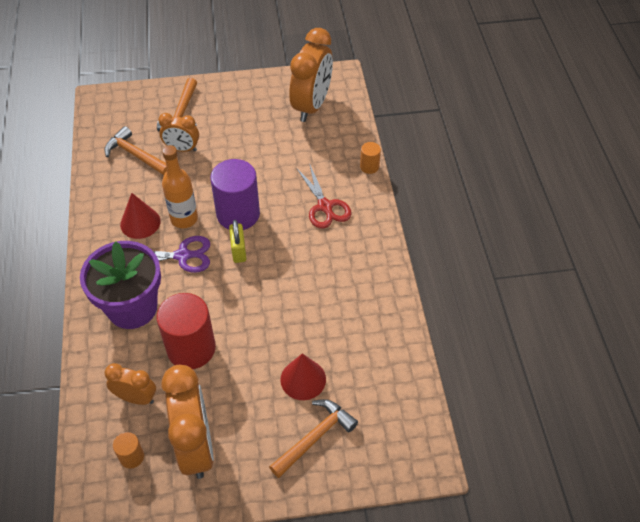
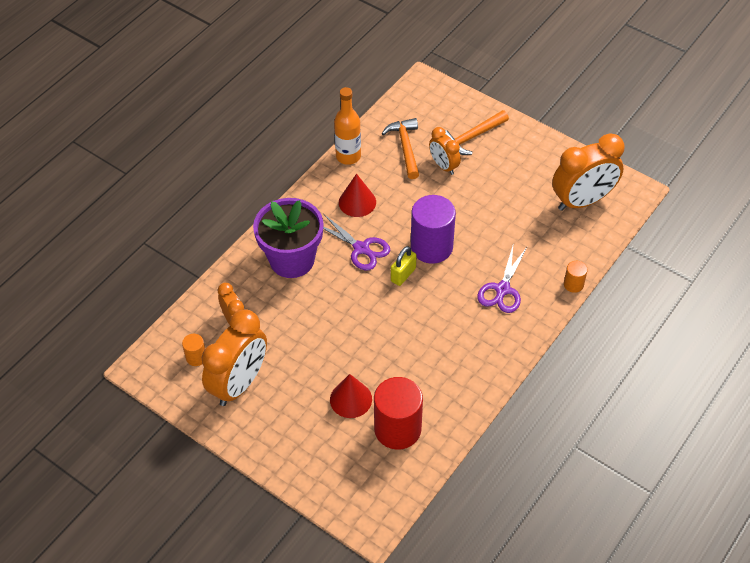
camera: 45 degrees right, 0 degrees up
(184, 219) = (390, 222): orange bottle -> orange bottle (348, 156)
(191, 348) = (301, 318): red cylinder -> red cylinder (397, 429)
(315, 437) = (318, 443): orange hammer -> none
(325, 207) = (502, 290): red scissors -> purple scissors

